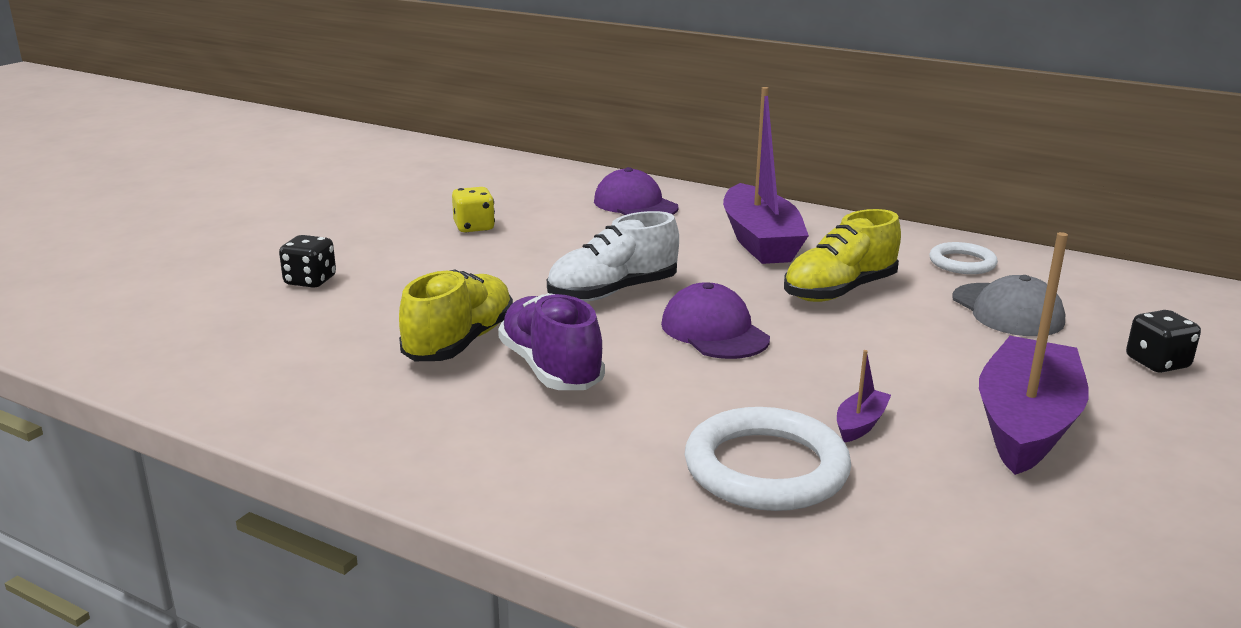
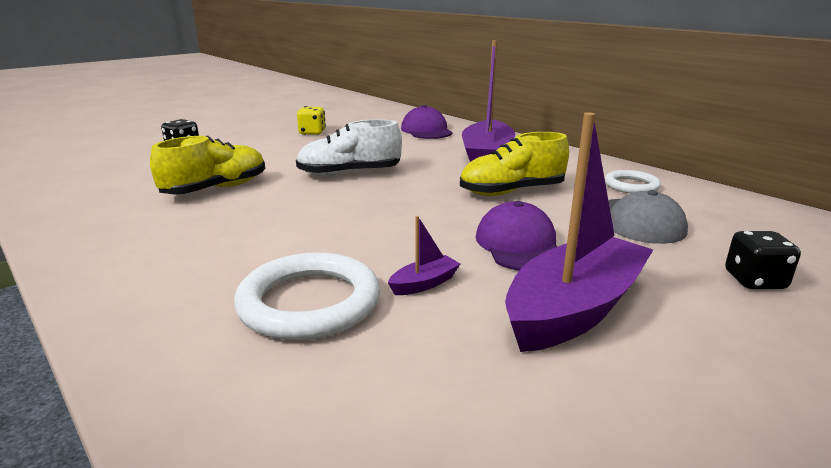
camera: 20 degrees right, 0 degrees up
(551, 369) = (249, 211): purple shoe -> none
(714, 331) = (388, 204): purple cap -> purple cap (519, 245)

